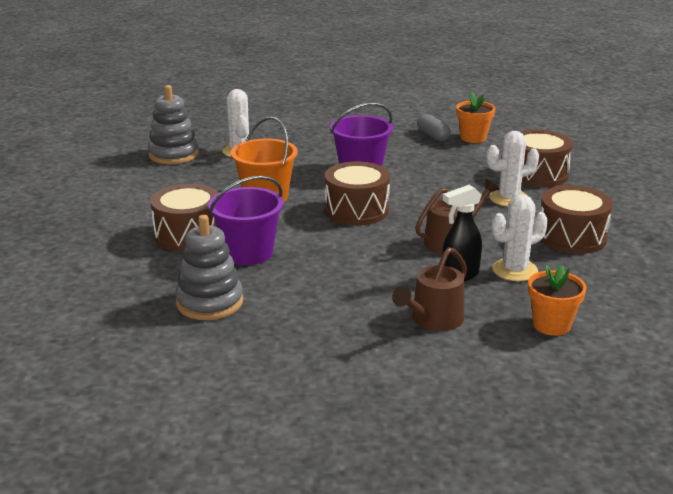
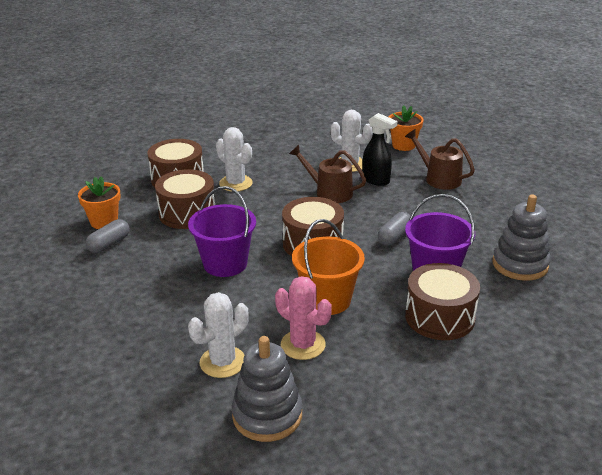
camera: 115 degrees left, 5 degrees up
(224, 177) = (303, 345): none -> pink cactus
(329, 251) = (394, 237): none -> grey capsule
(433, 319) = (439, 178): brown watering can -> brown watering can turned 150 degrees counterclockwise
(571, 237) = (283, 153): brown drum -> brown drum (187, 213)

